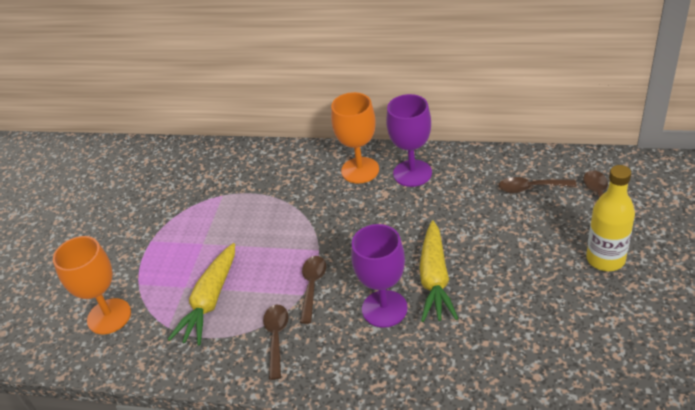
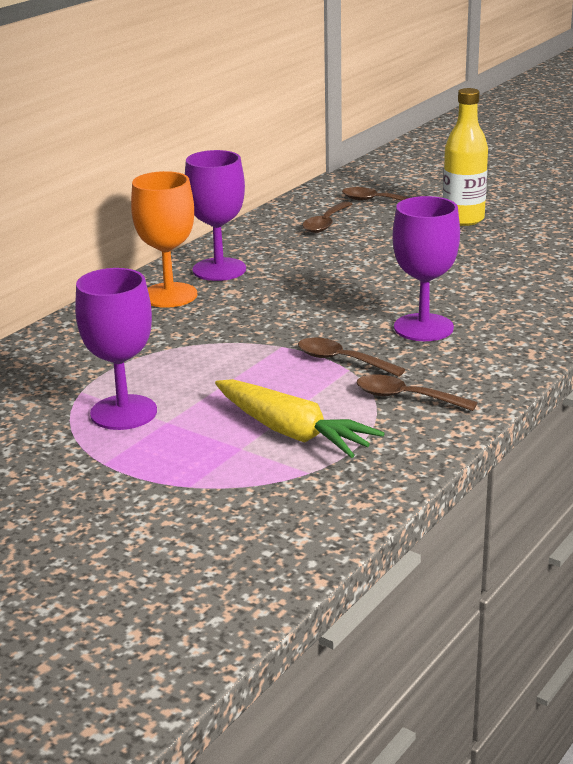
camera: 70 degrees left, 15 degrees down
(109, 316) = (232, 520): orange goblet -> none
(205, 222) = (123, 412): none -> purple goblet
(435, 279) = (407, 294): yellow carrot -> none

